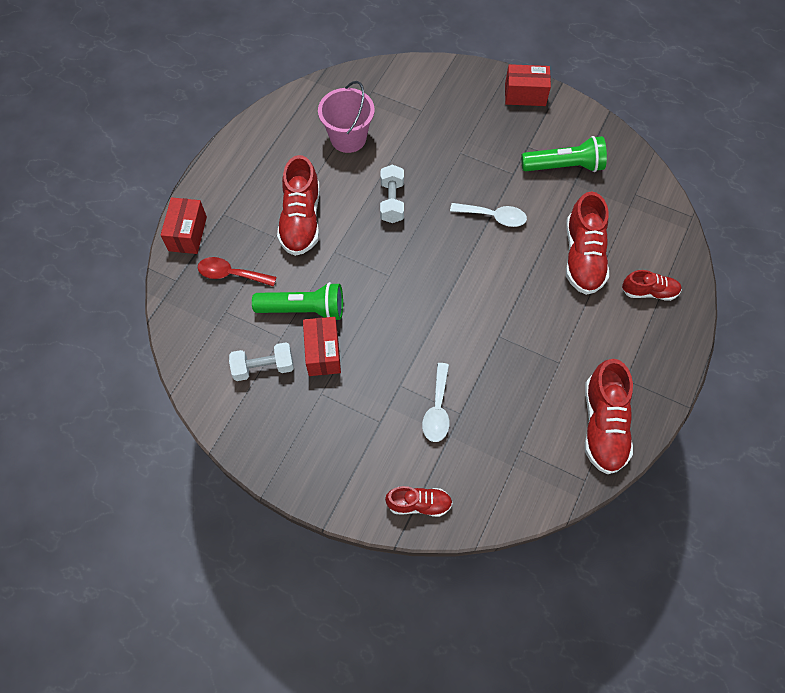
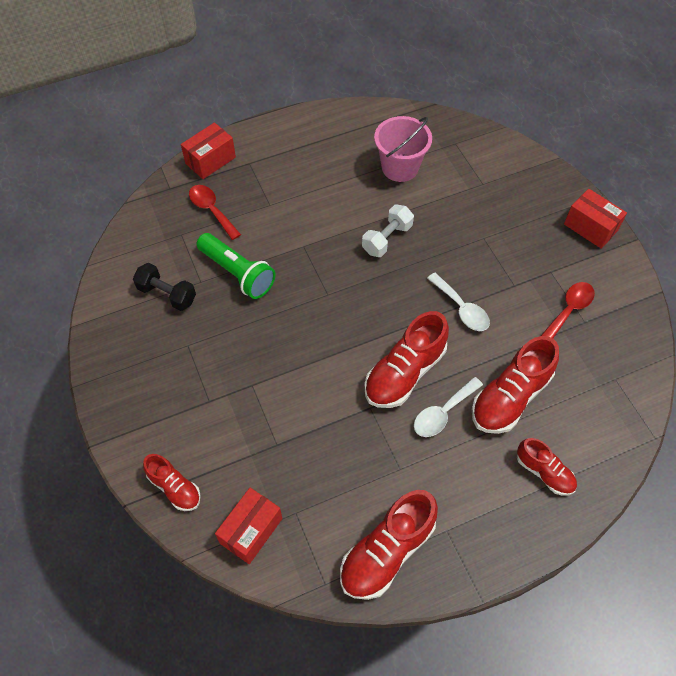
camera: 40 degrees right, 5 degrees down
(263, 367) = (167, 294): white dumbbell -> black dumbbell
(301, 220) = (302, 205): red shoe -> red shoe (404, 373)
(323, 353) = (219, 316): red box -> red box (251, 531)
(437, 410) = (261, 427): white spoon -> white spoon (442, 413)
(564, 166) = (569, 310): green flashlight -> red spoon

